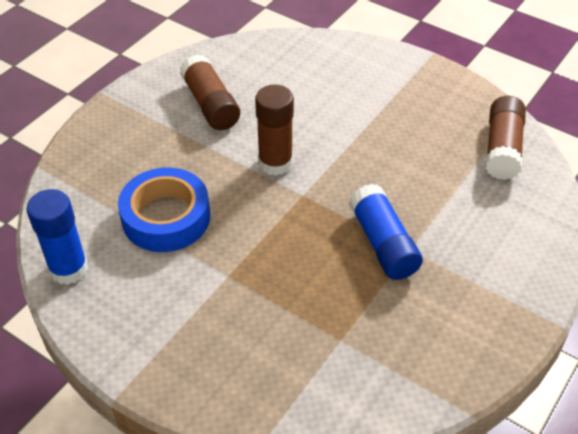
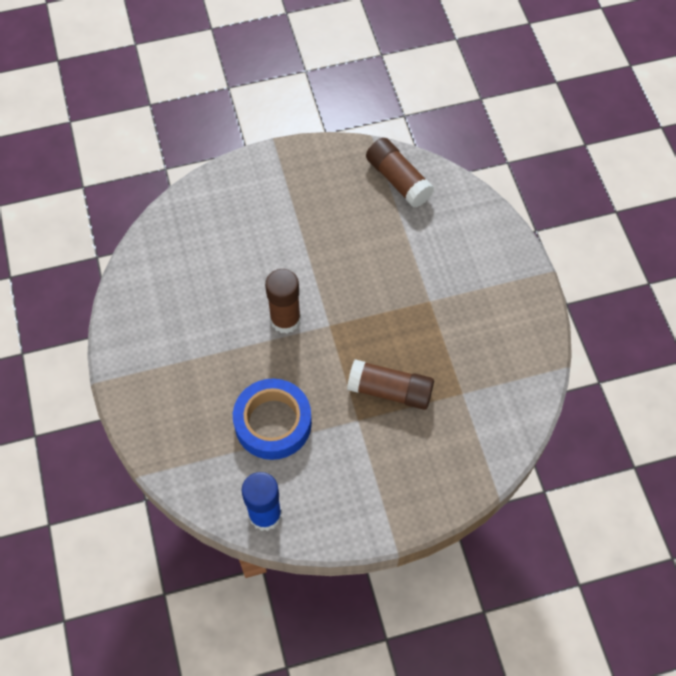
camera: 50 degrees left, 15 degrees up
(210, 105) = (186, 318): brown glue stick -> brown glue stick (390, 391)
(383, 243) = (412, 312): blue glue stick -> none

